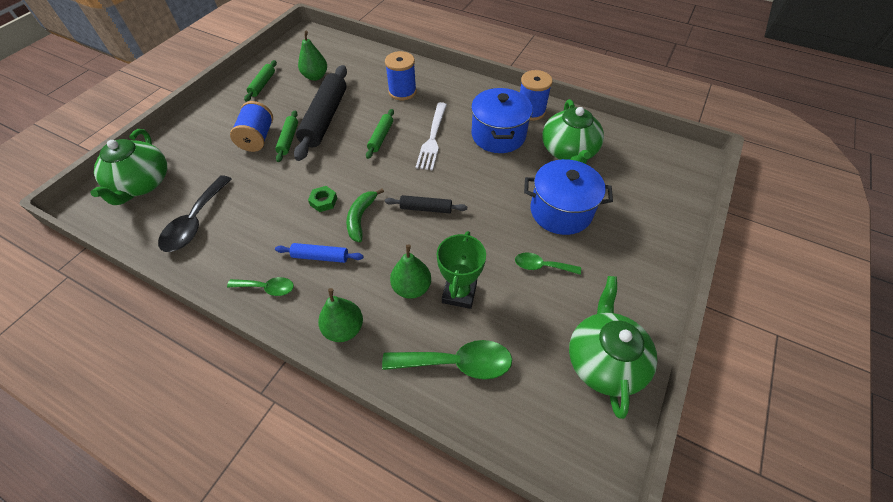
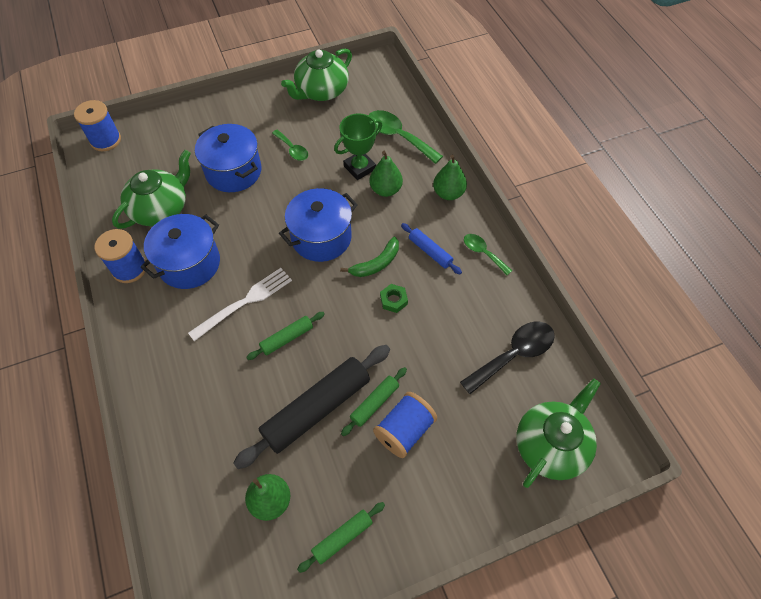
camera: 140 degrees left, 5 degrees up
(402, 92) = (206, 389): blue spool -> blue spool (106, 140)
(426, 208) = (321, 238): black rolling pin -> blue pot

